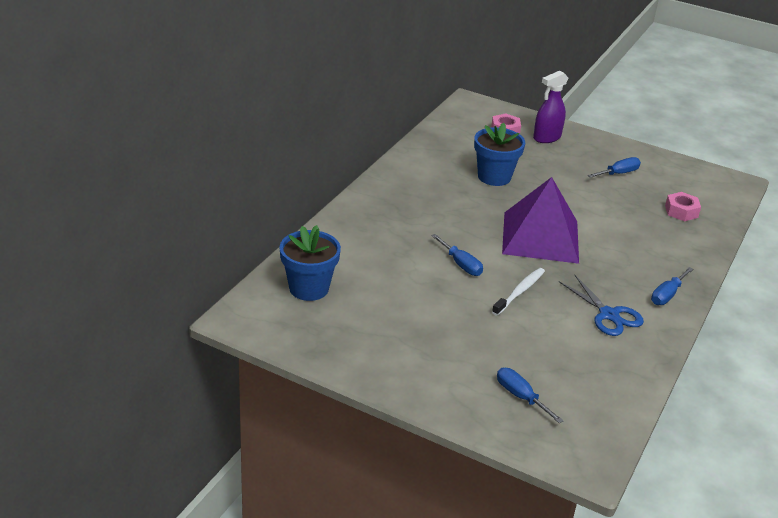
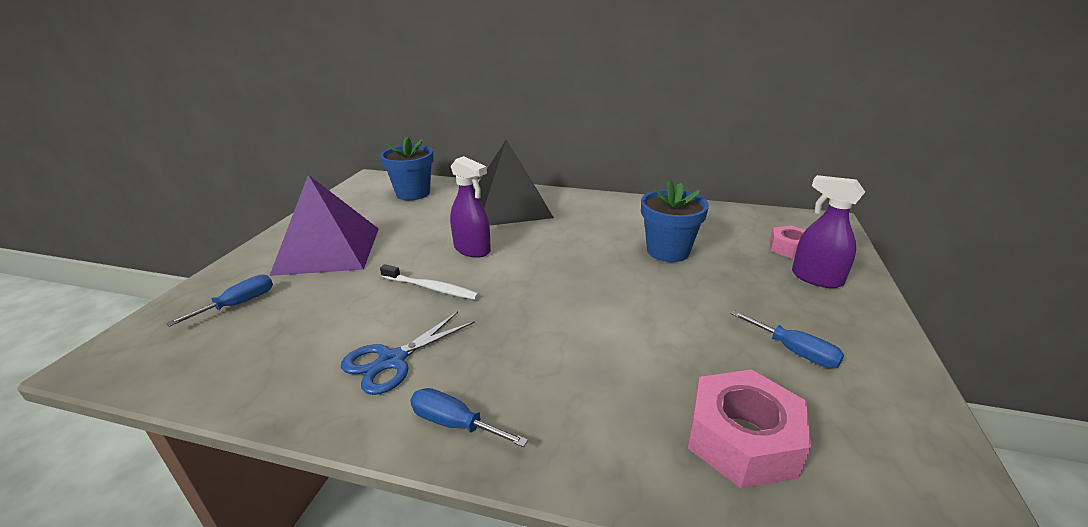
camera: 80 degrees right, 5 degrees down
(376, 232) = (509, 206): none -> black pyramid
(461, 264) = (472, 250): blue screwdriver -> purple spray bottle
(540, 237) = (555, 292): purple pyramid -> purple pyramid (328, 250)
(681, 211) = (742, 439): pink nut -> pink nut, size x1.67

